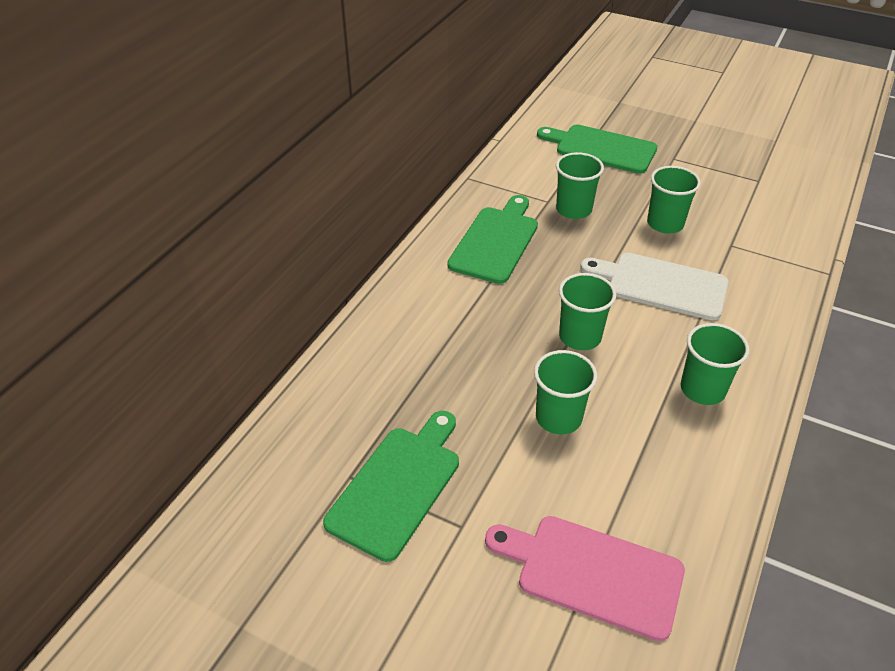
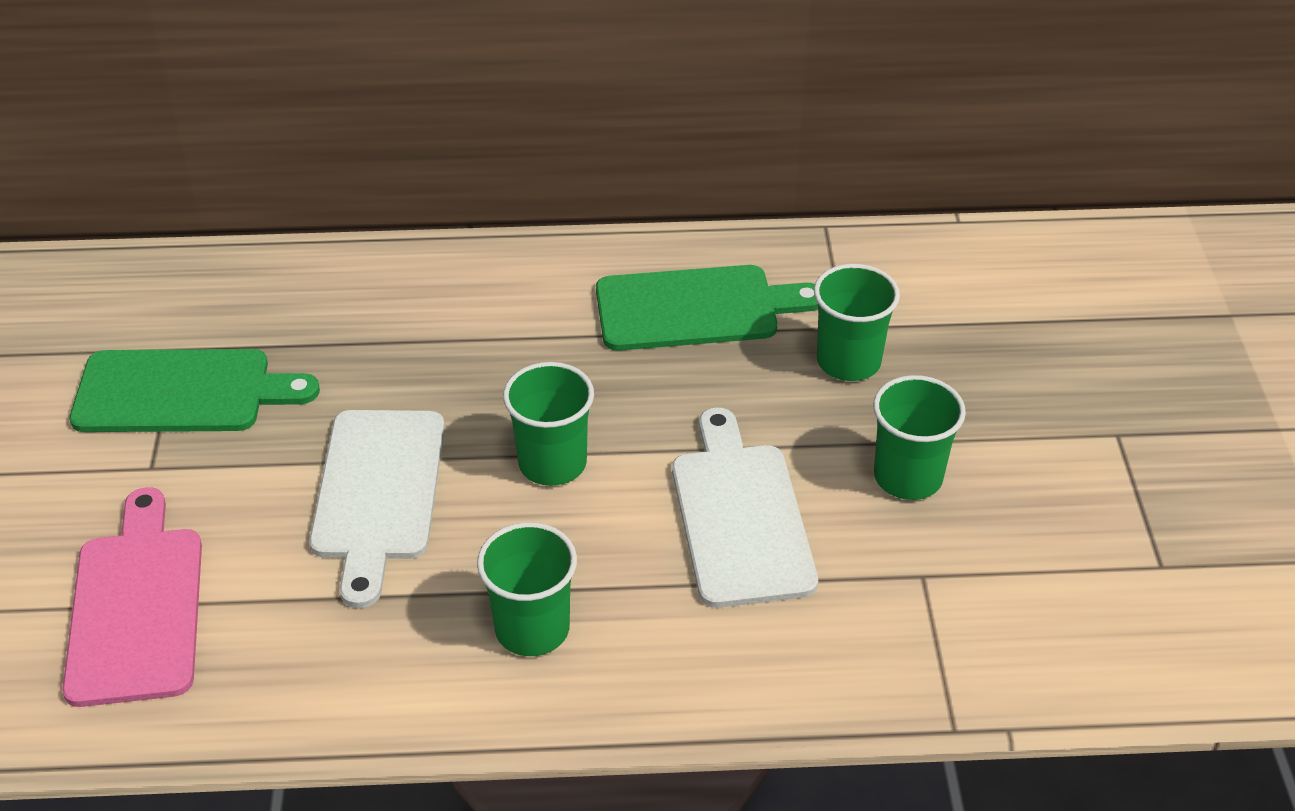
camera: 60 degrees right, 0 degrees up
(558, 417) = (378, 493): green cup -> white cutting board
(601, 148) = (1053, 338): green cutting board -> none

